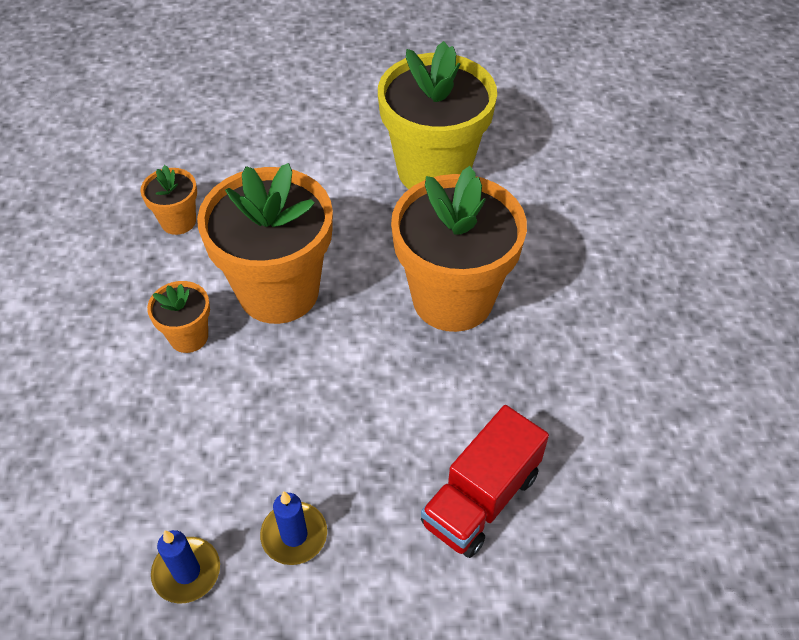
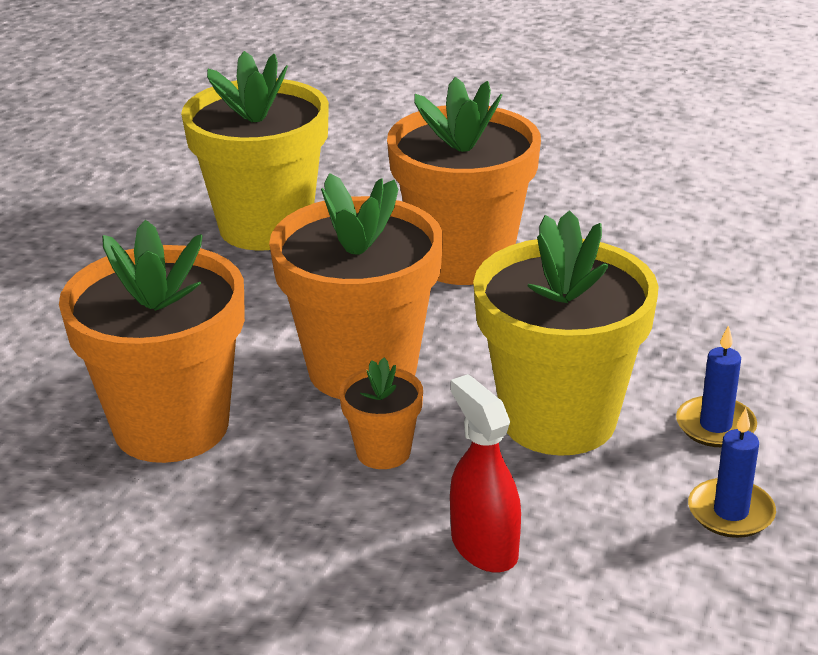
camera: 65 degrees left, 20 degrees down
(105, 426) = (484, 547): none -> red spray bottle
(178, 221) = (171, 426): orange flower pot -> orange flower pot, size x2.17
(263, 426) = (558, 419): none -> yellow flower pot
(481, 499) = (723, 303): red truck -> none

